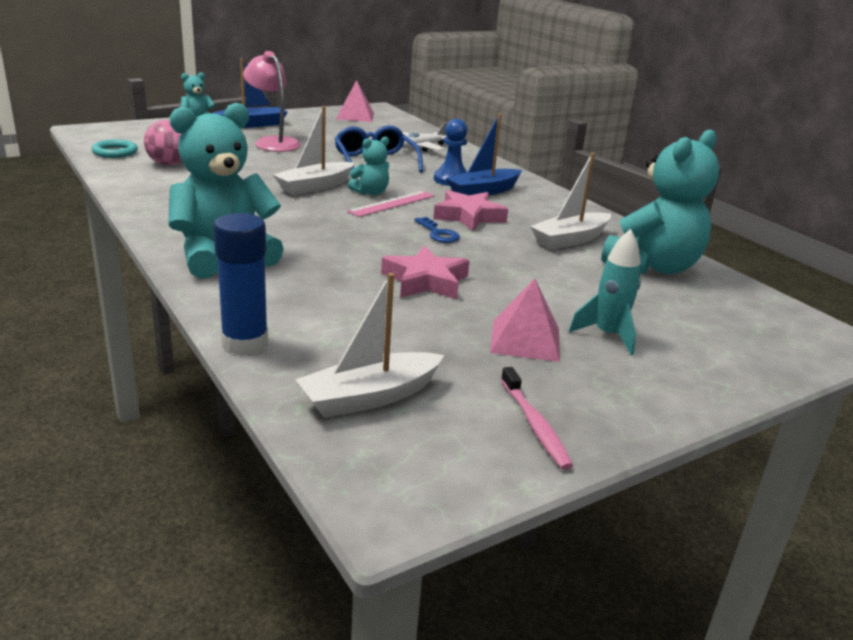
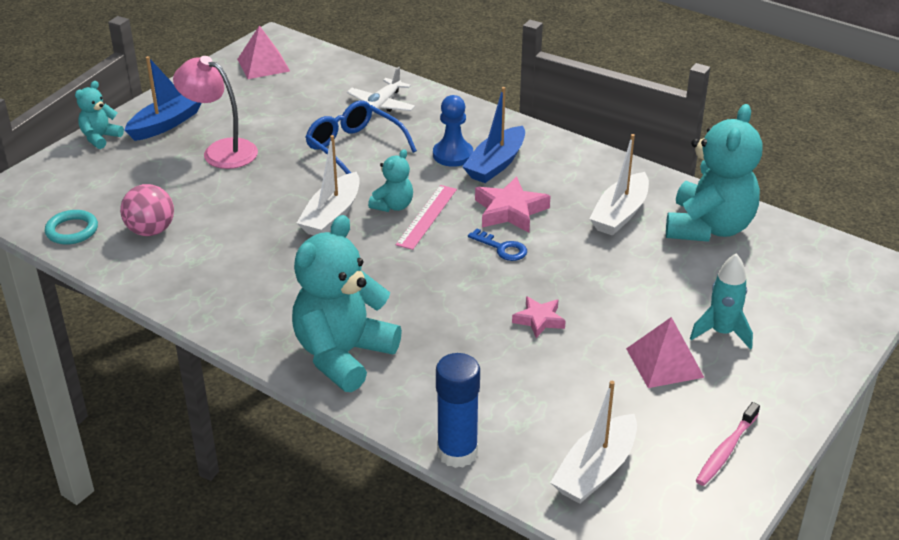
camera: 20 degrees left, 10 degrees up
(425, 281) = (539, 320): pink star -> pink star, size x0.62
(535, 425) = (726, 450): pink toothbrush -> pink toothbrush turned 75 degrees clockwise

